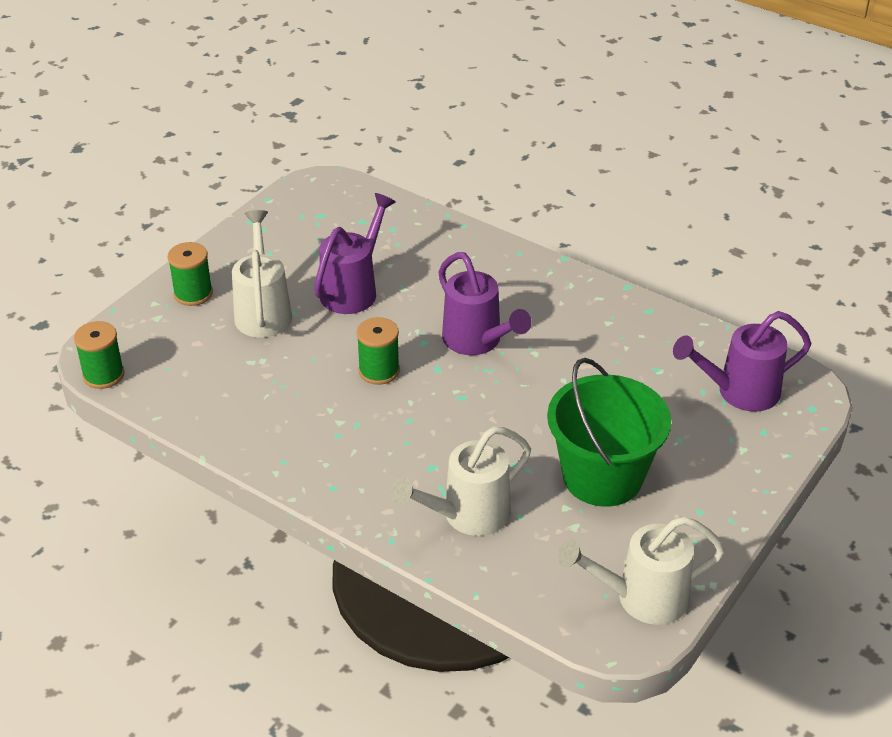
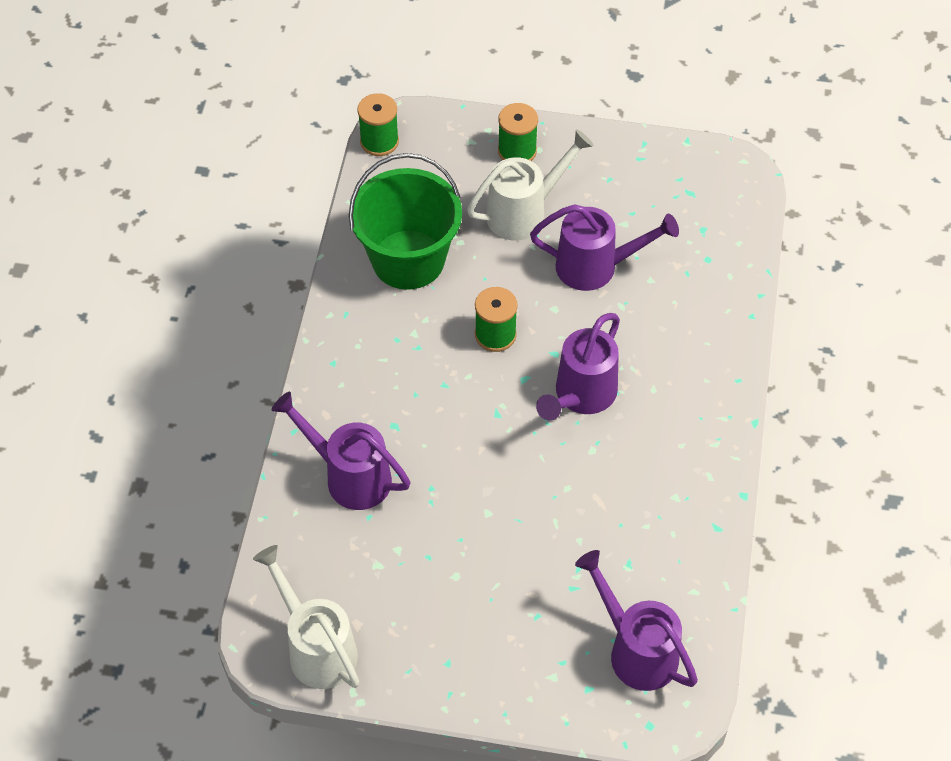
camera: 65 degrees right, 15 degrees up
(467, 515) = (350, 476): white watering can -> purple watering can
(602, 477) = (452, 566): green bucket -> green bucket (408, 260)

